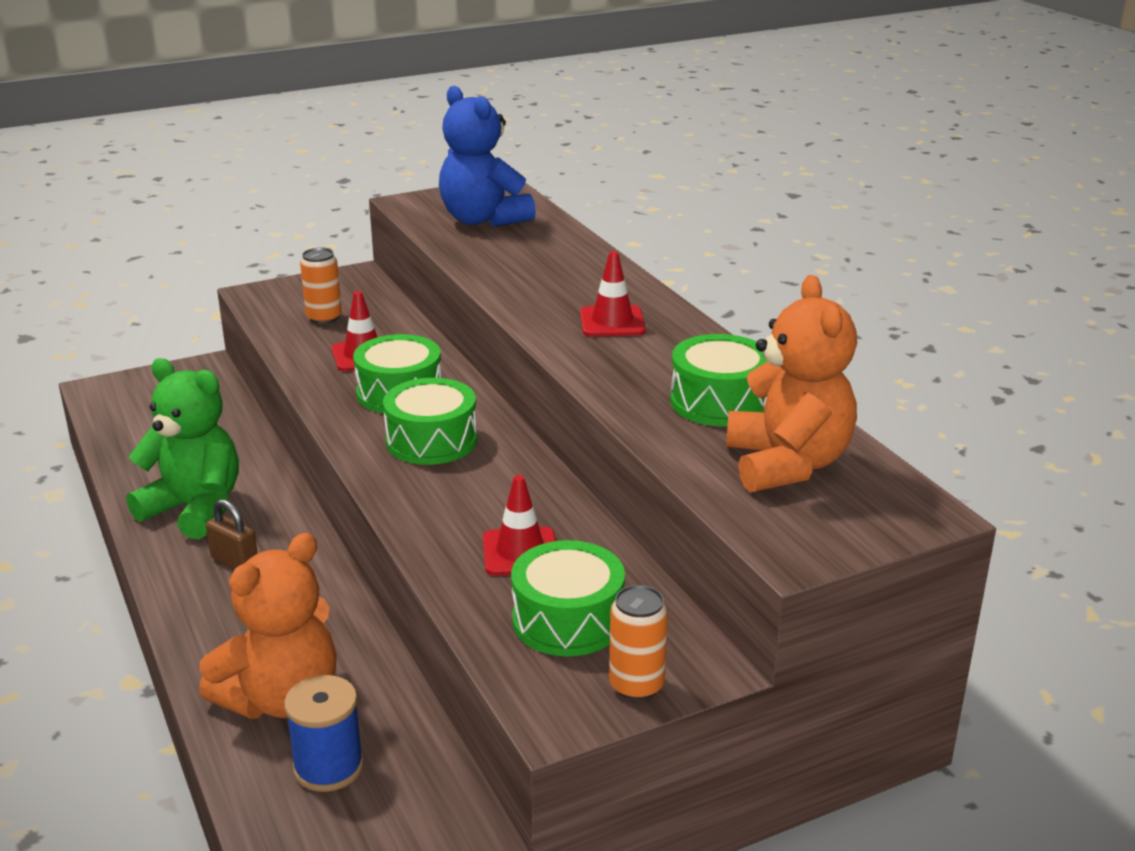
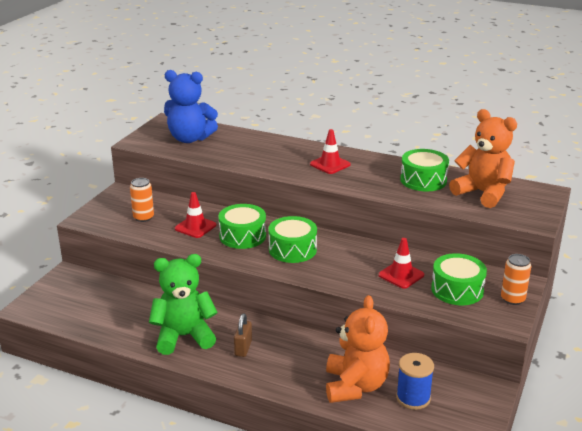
camera: 40 degrees left, 0 degrees up
(235, 562) = (243, 348): brown padlock -> brown padlock turned 75 degrees counterclockwise

